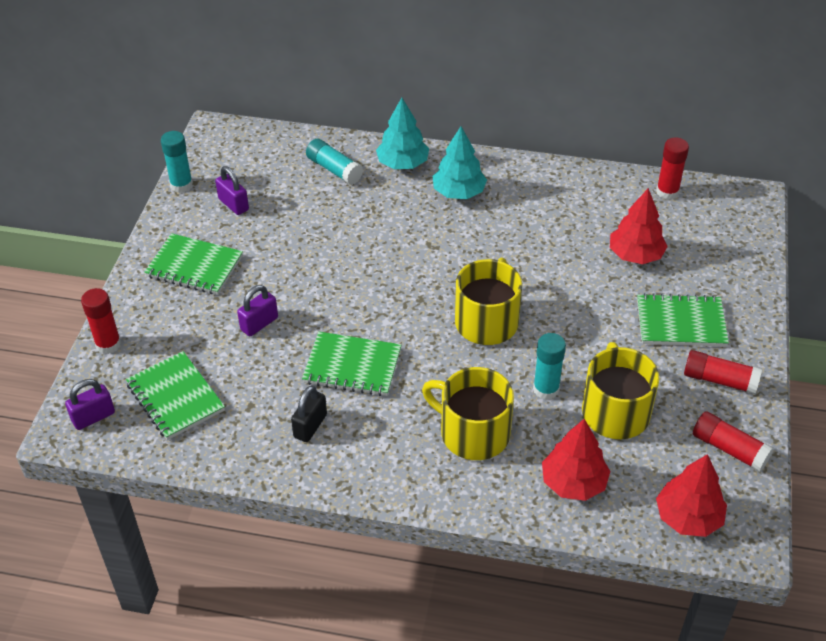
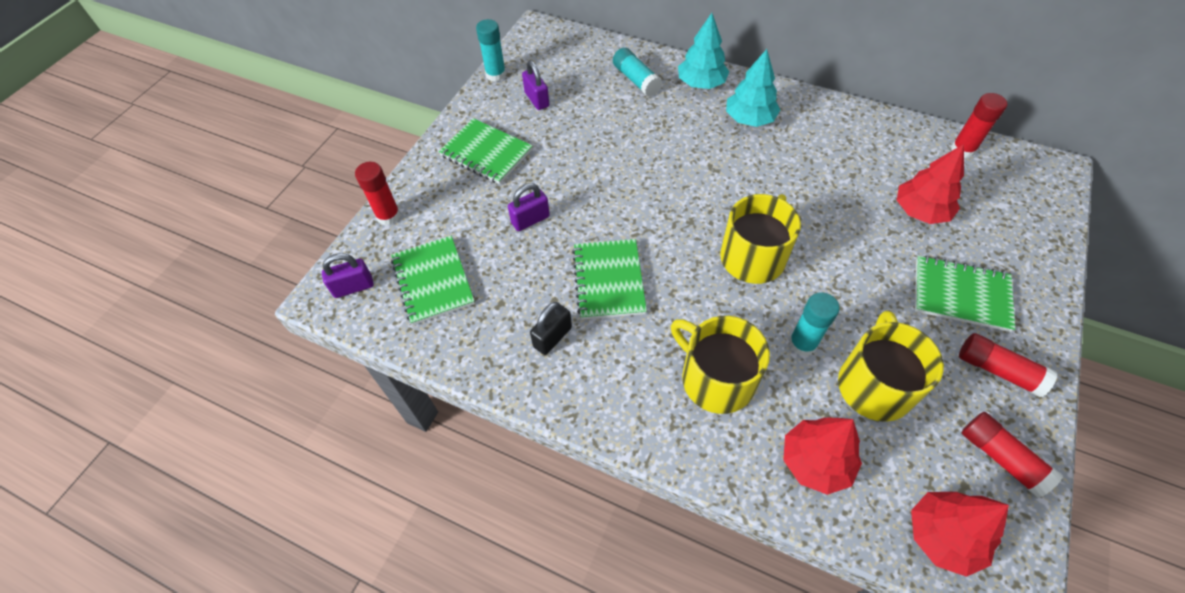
camera: 15 degrees right, 10 degrees up
(352, 366) = (608, 280): green notebook -> green notebook turned 60 degrees clockwise

